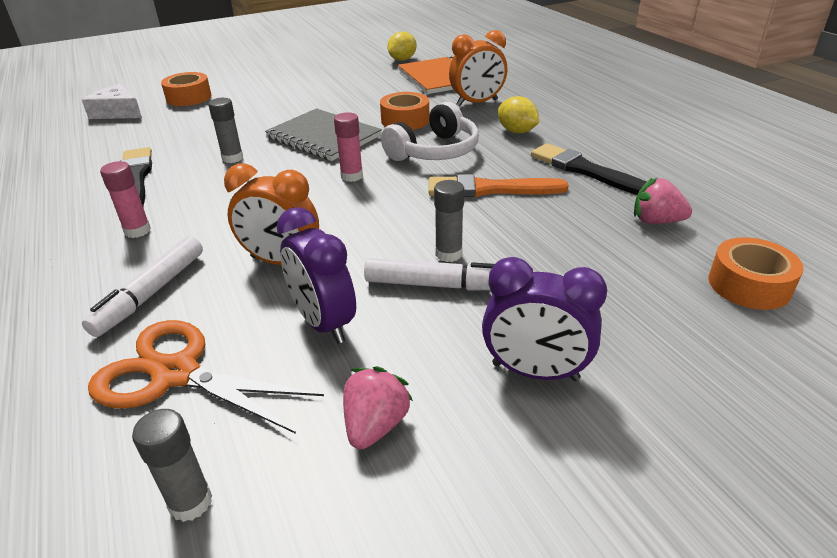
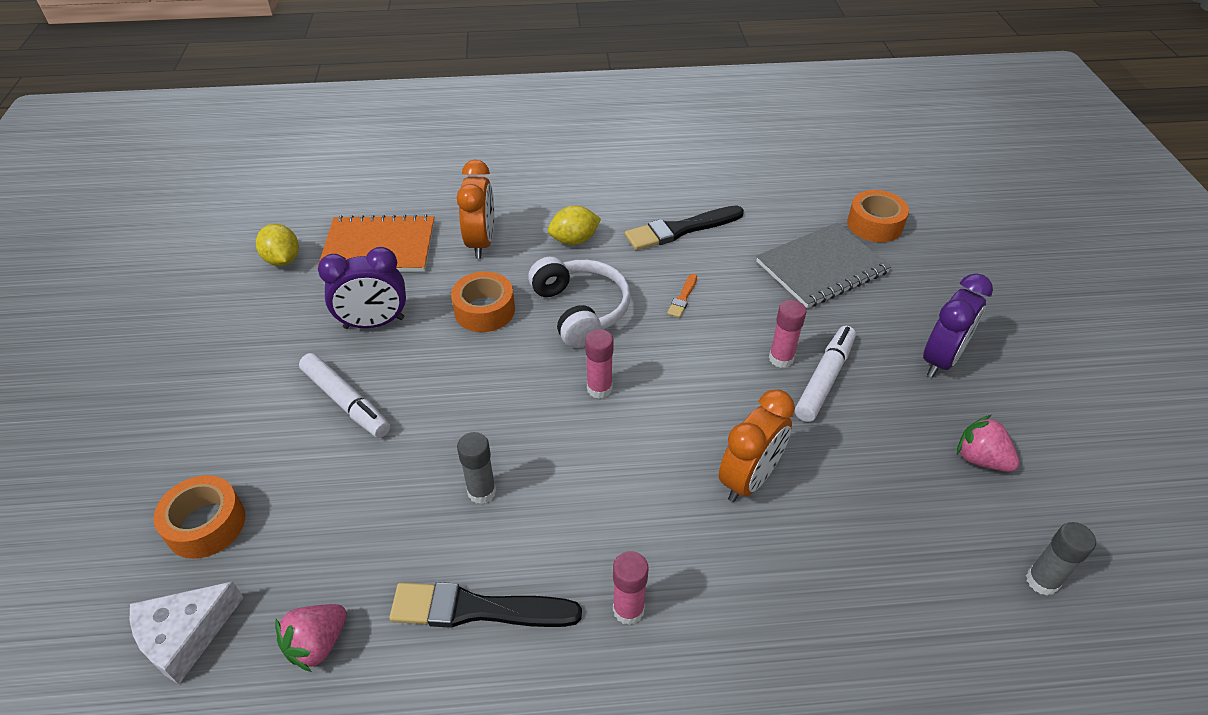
camera: 70 degrees left, 10 degrees up
(151, 293) = (769, 598): white marker -> white marker (346, 402)
(175, 374) = (901, 583): orange scissors -> none
(323, 137) = (479, 391): grey notebook -> grey notebook (821, 267)
(323, 323) = (856, 465): purple clock -> purple clock (374, 323)
(448, 254) = (781, 358): grey glue stick -> pink glue stick
(490, 189) = (683, 298): orange brush -> orange brush, size x0.47
(656, 221) = (780, 228): pink strawberry -> pink strawberry (317, 644)

